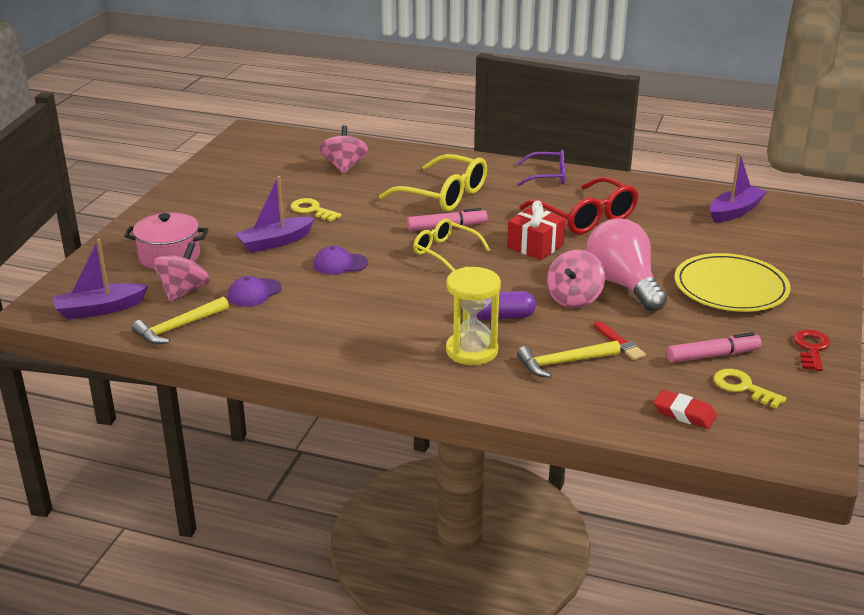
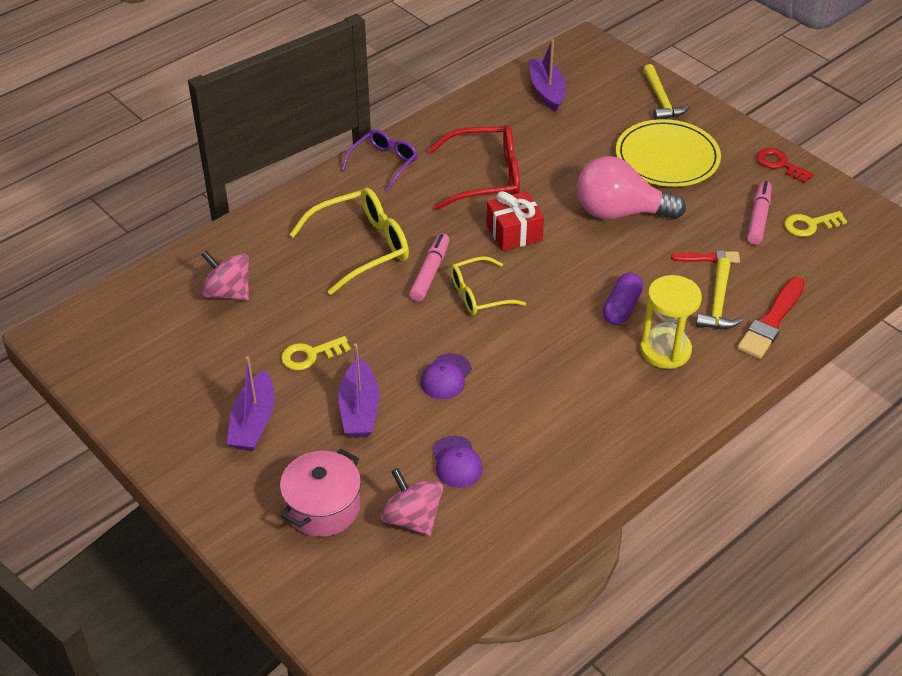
camera: 60 degrees left, 15 degrees up
(100, 309) = (399, 602): purple boat -> purple boat (253, 422)
(178, 327) = (485, 545): yellow hammer -> yellow hammer (661, 100)
(574, 299) = (622, 251): pink spinning top -> none
(574, 398) = (772, 321): none -> red brush
(684, 413) = (826, 272): red eraser -> none

